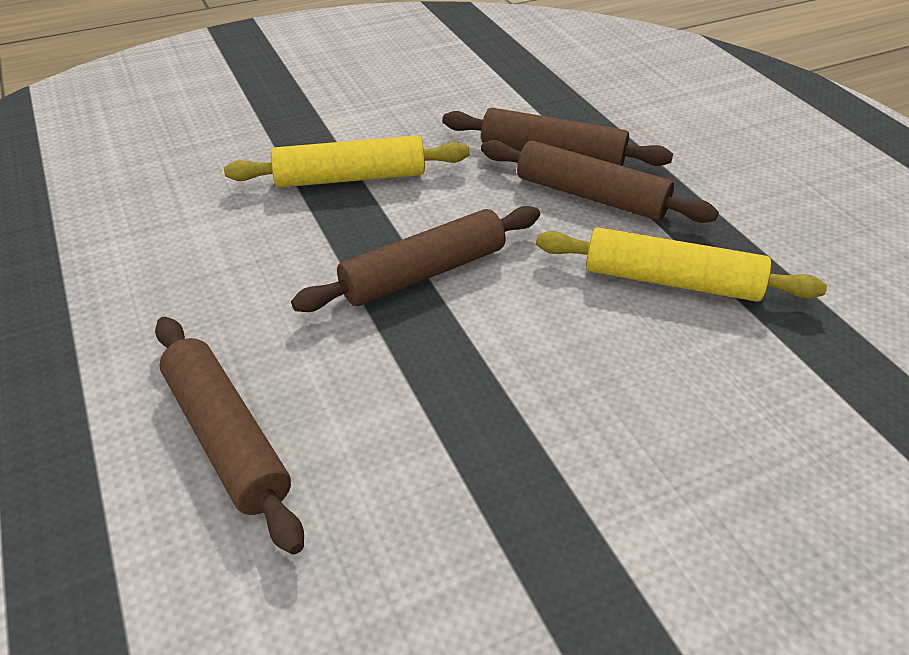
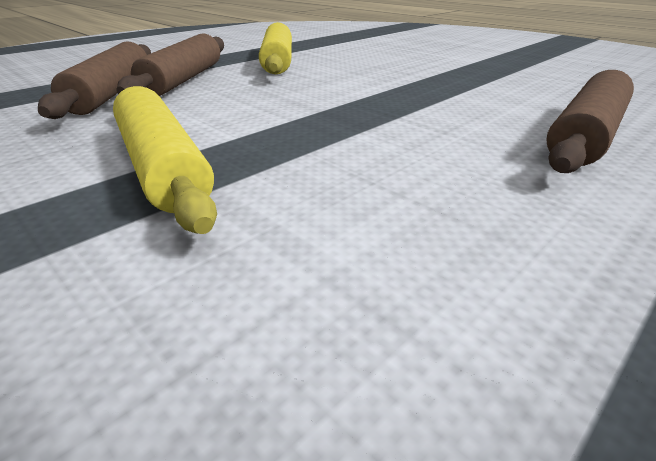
camera: 110 degrees left, 10 degrees down
(424, 273) = (323, 110): brown rolling pin -> none

